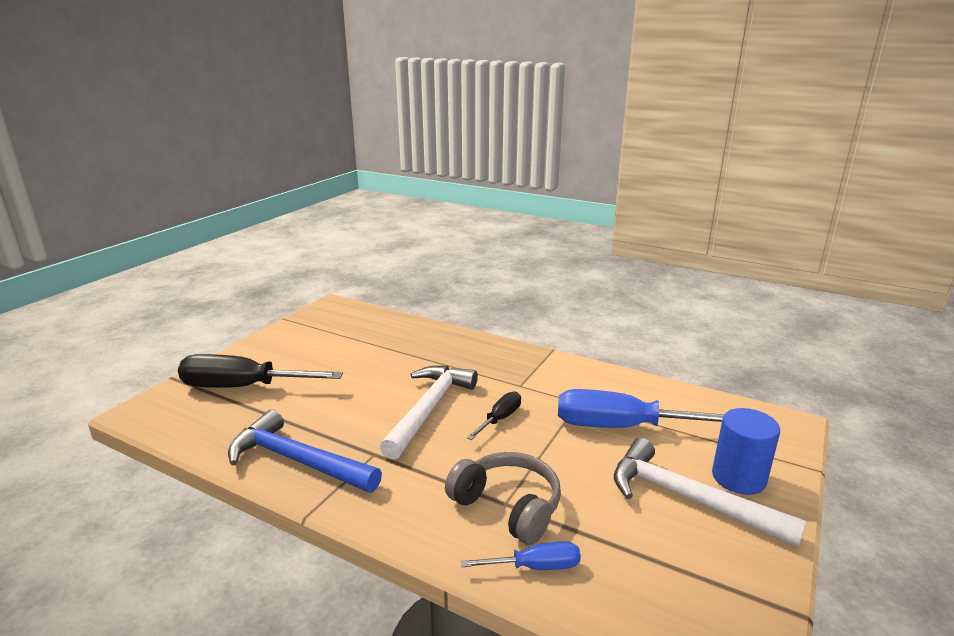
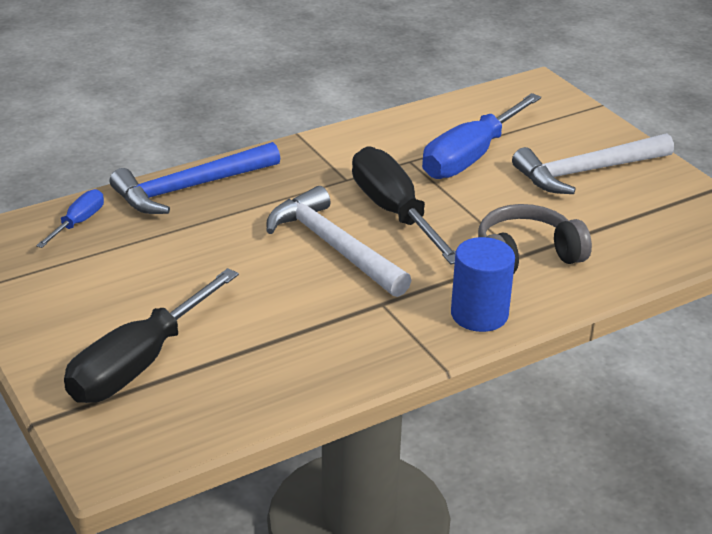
camera: 60 degrees left, 10 degrees up
(297, 460) = (347, 355): blue hammer -> blue hammer (189, 188)
(500, 419) = (394, 212): black screwdriver -> black screwdriver, size x2.01
(535, 567) = (605, 269): blue screwdriver -> blue screwdriver (78, 223)
(738, 478) = (582, 139): blue cylinder -> blue cylinder (479, 314)

